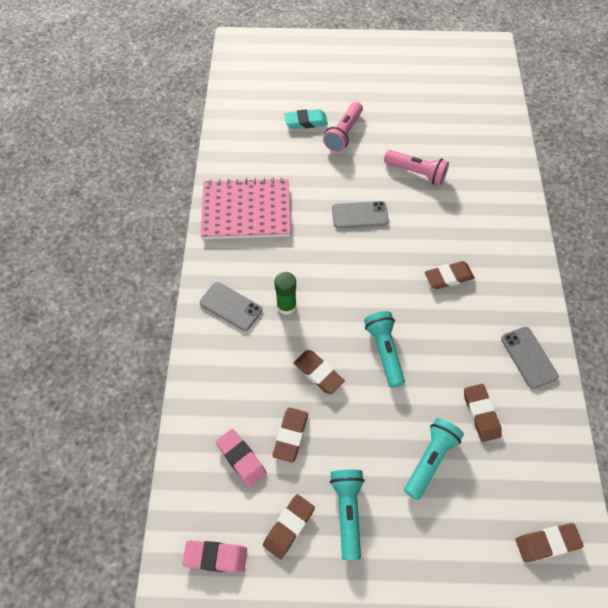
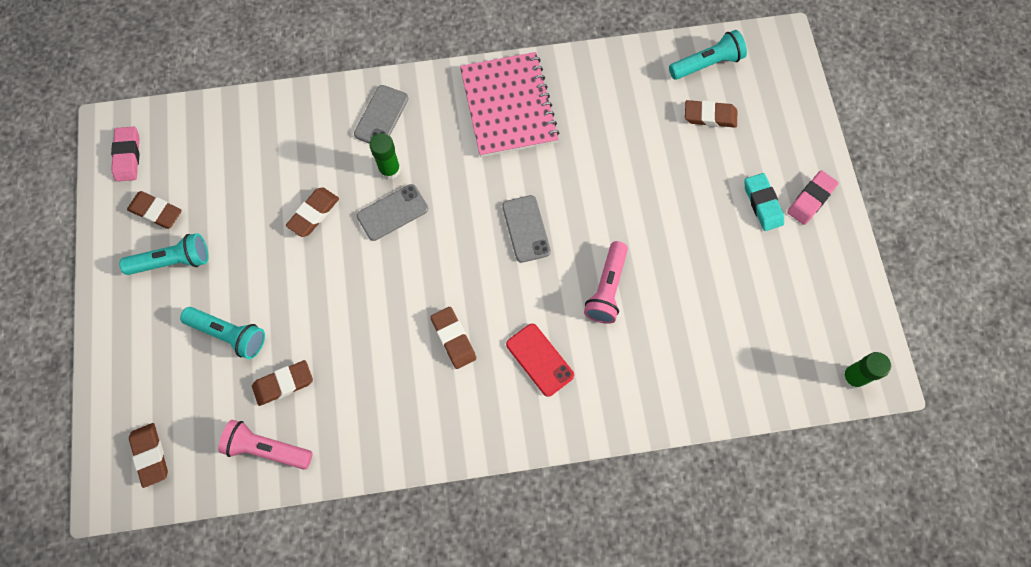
camera: 80 degrees right, 10 degrees up
(241, 459) = (218, 159): pink eraser -> pink eraser (810, 199)
(290, 435) = (244, 198): brown eraser -> brown eraser (710, 116)
(306, 122) = (661, 146): turquoise eraser -> turquoise eraser (762, 204)
(343, 133) = (653, 193): pink flashlight -> pink flashlight (267, 448)
(384, 351) = (347, 277): turquoise flashlight -> turquoise flashlight (707, 64)
(469, 222) = (539, 360): none -> red phone
(491, 59) = (852, 377): none -> green glue stick
(528, 357) = (358, 436): grey phone -> grey phone (392, 212)

